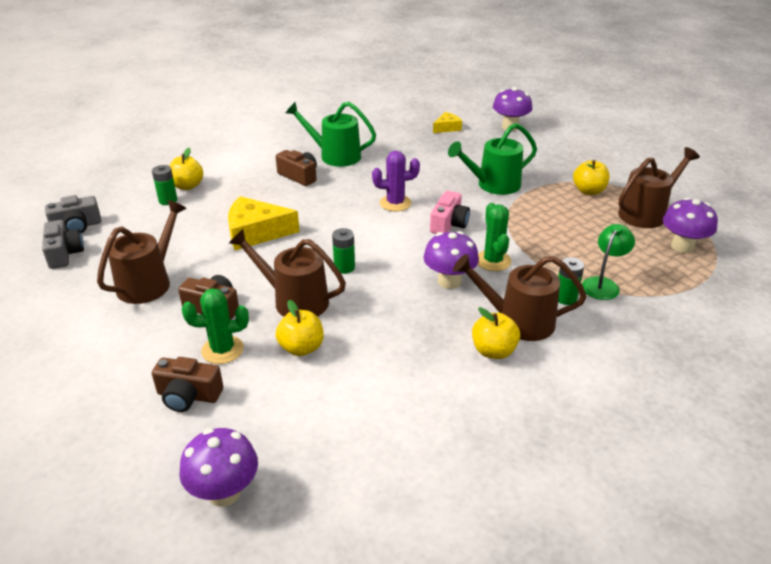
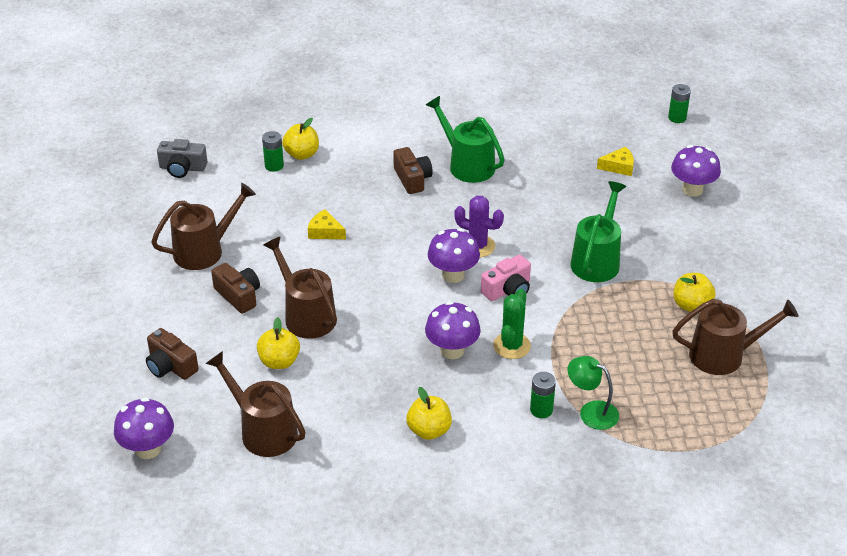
camera: 30 degrees right, 5 degrees up
(64, 254) = (157, 195): grey camera -> none
(222, 350) = (219, 338): green cactus -> none
(256, 232) = (325, 231): yellow cheese -> yellow cheese, size x0.55
(344, 267) = (372, 299): green battery -> green battery (677, 118)
(493, 185) = (597, 260): green watering can -> green watering can turned 105 degrees clockwise
(518, 321) = (476, 413): brown watering can -> brown watering can (263, 431)
(603, 284) = (591, 411): green lamp -> green lamp turned 120 degrees counterclockwise
(682, 246) = (718, 406): purple mushroom -> purple mushroom (453, 275)

